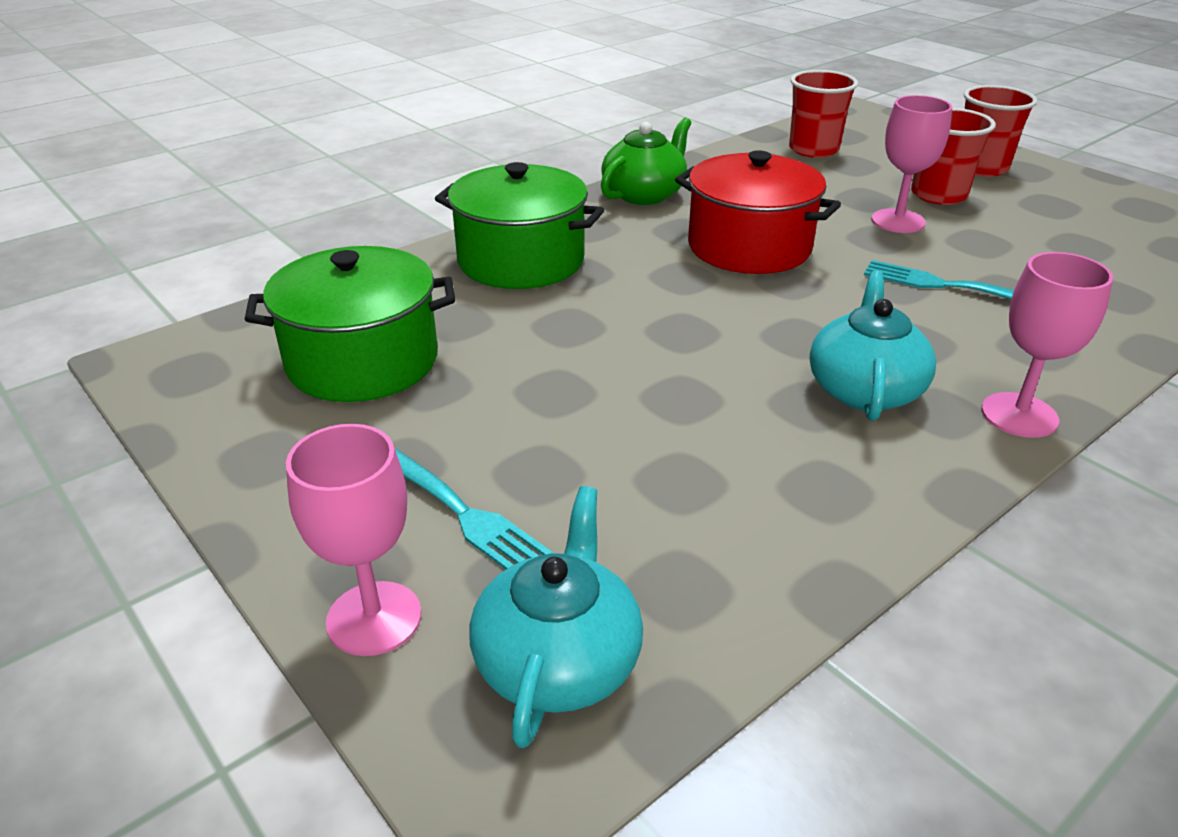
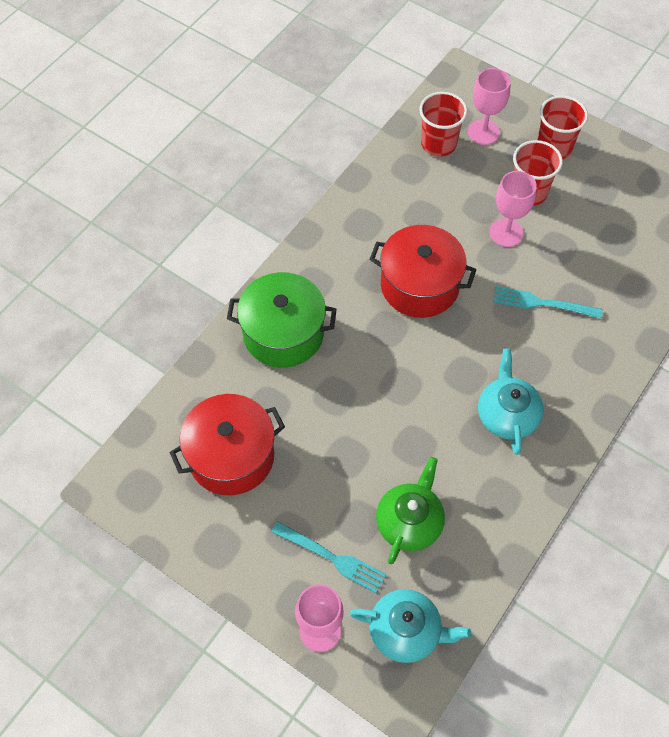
camera: 15 degrees left, 25 degrees up
(362, 361) = (231, 456): green pot -> red pot
(559, 660) = (406, 631): turquoise teapot -> turquoise teapot turned 105 degrees clockwise
(645, 194) = (337, 233): green teapot -> green teapot (409, 522)
(1019, 415) = (585, 418): pink goblet -> pink goblet (483, 132)

